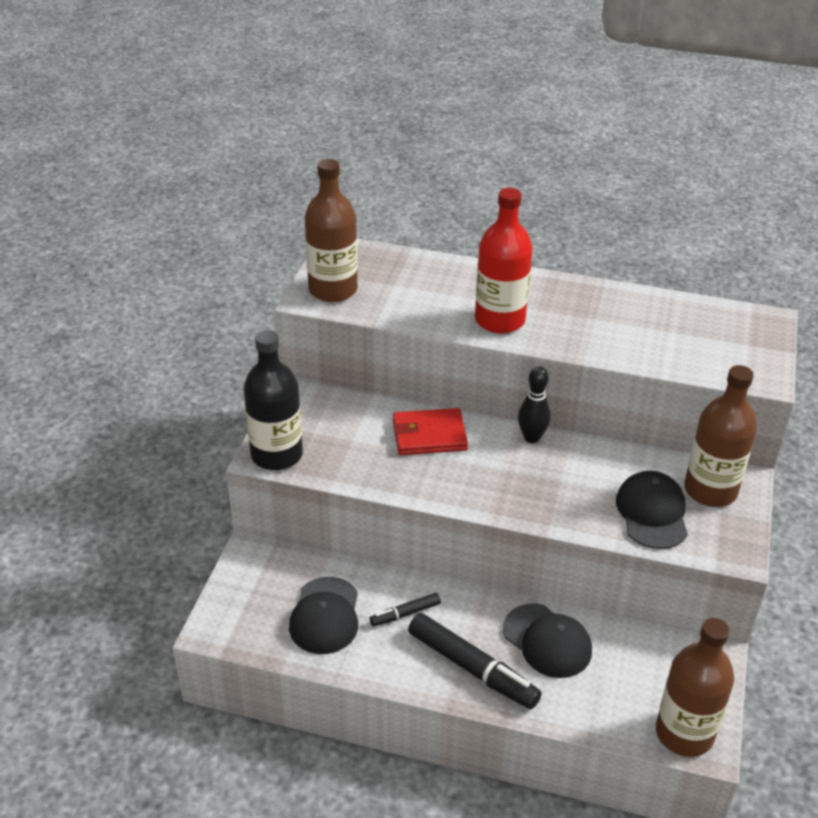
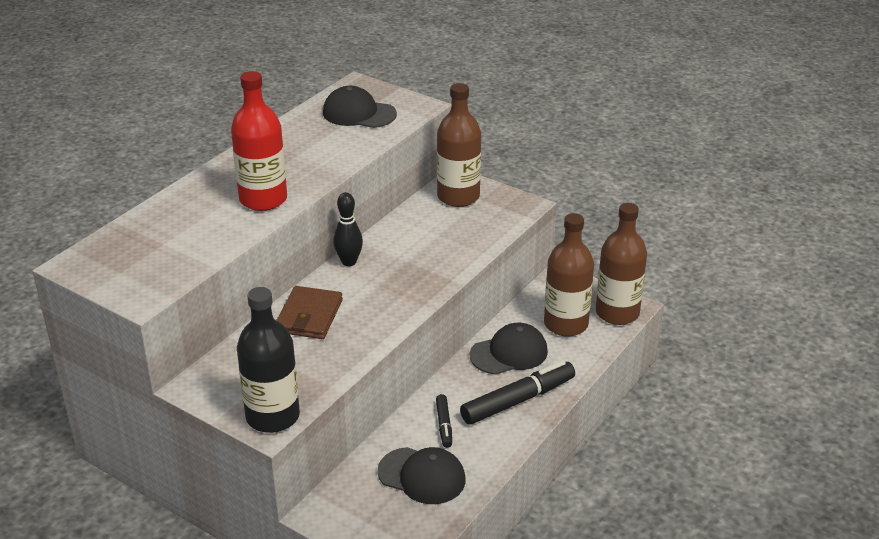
camera: 70 degrees left, 5 degrees down
(333, 289) = (139, 281): brown bottle -> brown bottle (566, 324)
(429, 435) = (309, 316): red wallet -> brown wallet
(652, 513) = (466, 228): black cap -> black cap (359, 113)

